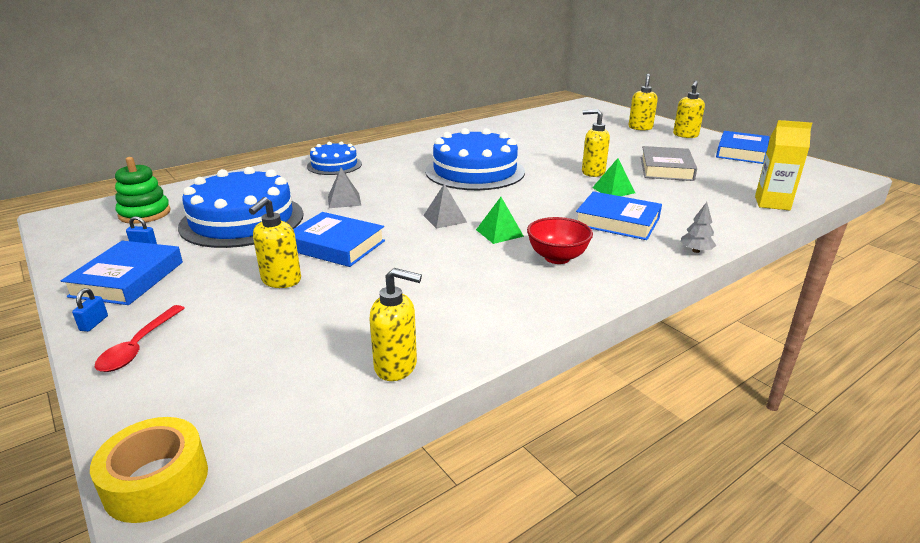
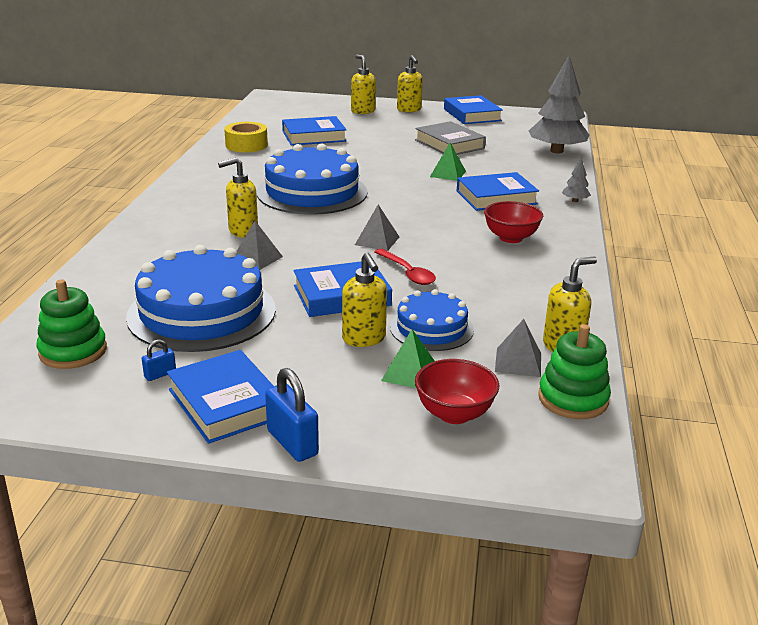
camera: 45 degrees left, 0 degrees up
(94, 323) = (292, 443): blue padlock -> blue padlock, size x1.90
(139, 346) = (374, 432): red spoon -> red spoon (407, 273)
(156, 481) = (580, 476): yellow tape -> yellow tape (246, 145)
(205, 367) = (454, 414): none -> red bowl
(302, 414) = (573, 399): none -> green stacking toy
(334, 165) = (162, 230): blue cake -> blue cake (431, 328)
(334, 357) = (518, 362): none -> grey pyramid
(499, 233) = (439, 236): green pyramid -> green pyramid (409, 373)
(561, 135) = (314, 136): none -> blue book
(592, 172) = (405, 163): yellow soap dispenser -> yellow soap dispenser (242, 231)
(772, 203) = (556, 151): yellow carton -> grey tree

